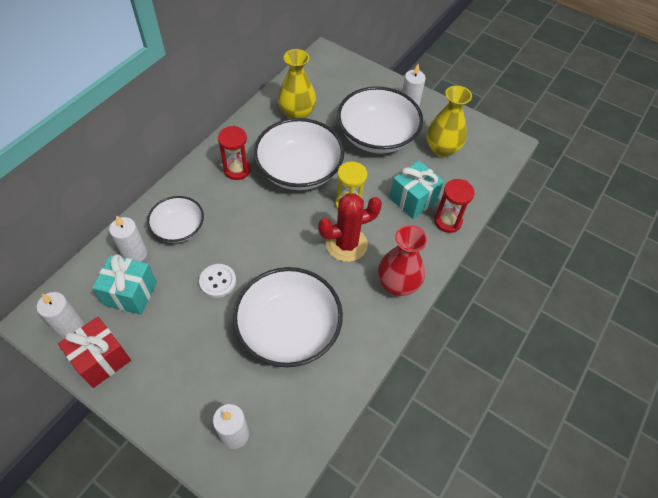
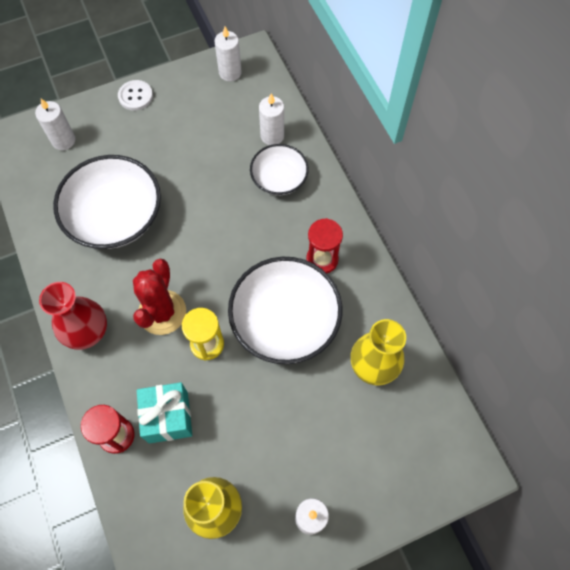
camera: 125 degrees right, 10 degrees up
(101, 359) = (187, 83): red gift -> none
(130, 293) = (233, 119): turquoise gift -> none
(218, 281) = (200, 185): white button -> white button (135, 96)
(377, 136) = (284, 440): white bowl -> none

